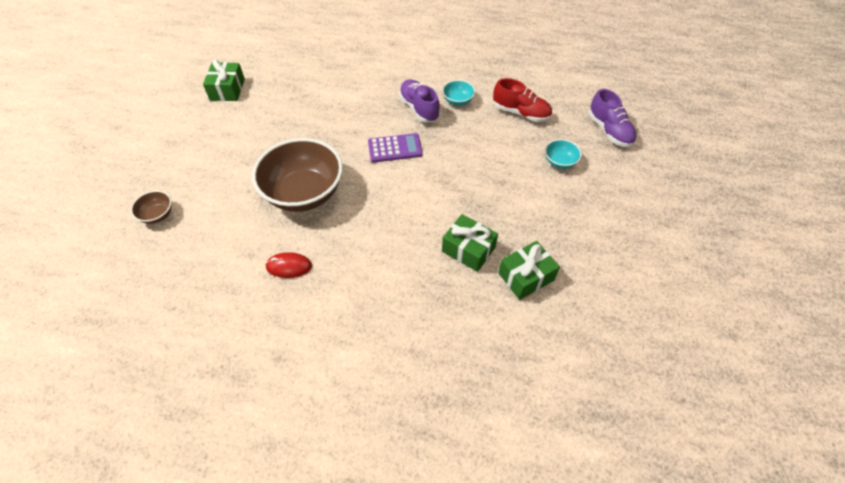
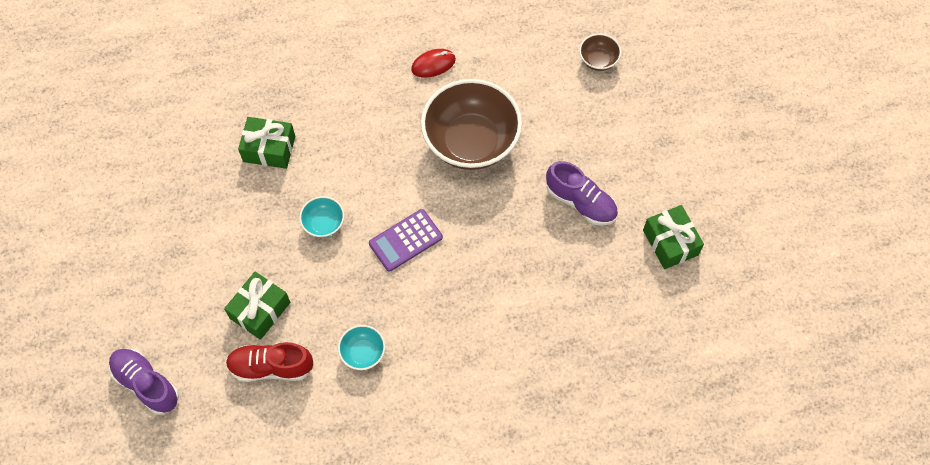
camera: 155 degrees right, 10 degrees up
(419, 108) = (408, 317): purple shoe -> purple shoe (580, 202)
(526, 276) = (203, 144): green gift -> green gift (260, 310)
(560, 162) = (200, 303): turquoise bowl -> turquoise bowl (323, 224)

